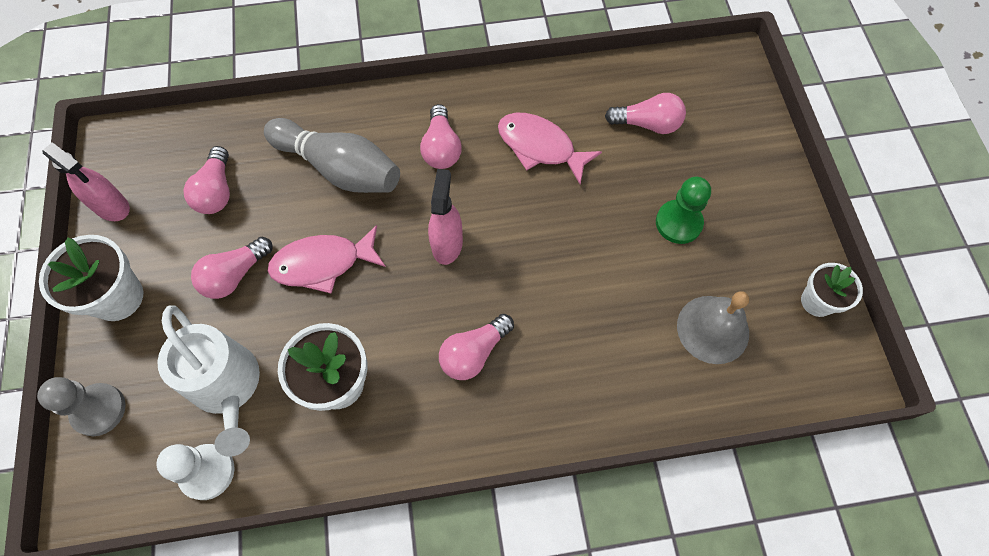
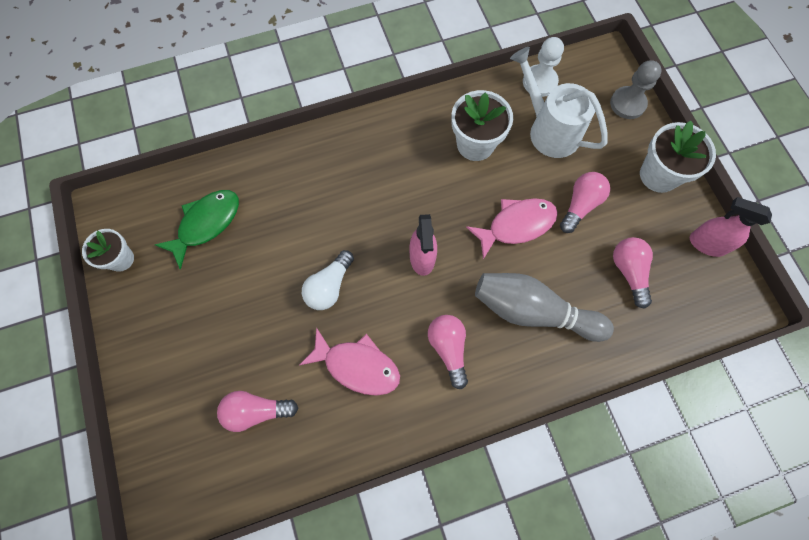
camera: 170 degrees right, 5 degrees up
(474, 353) = (384, 178): pink light bulb -> none
(562, 229) = (329, 286): none -> white light bulb
(678, 223) = (229, 309): green pawn -> none
(713, 329) = (206, 224): grey bell -> green fish

